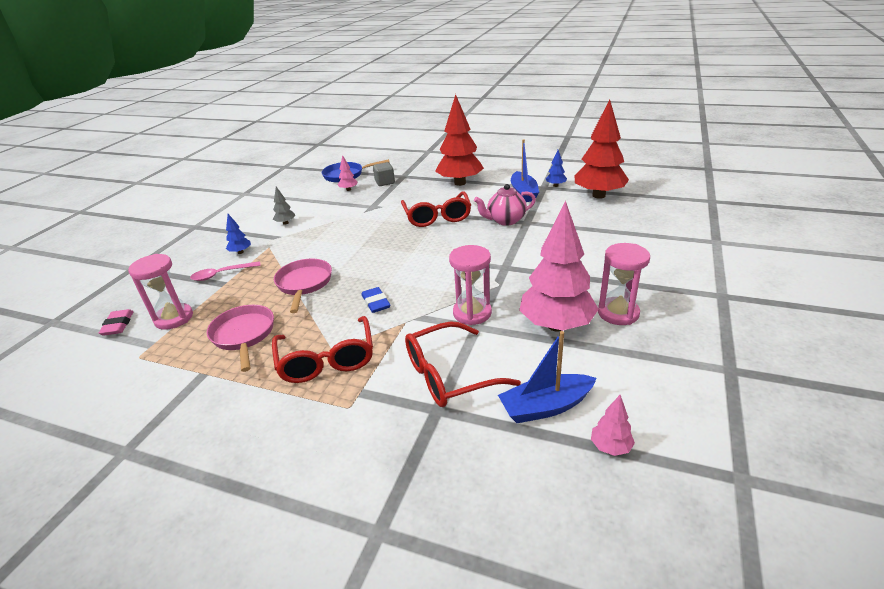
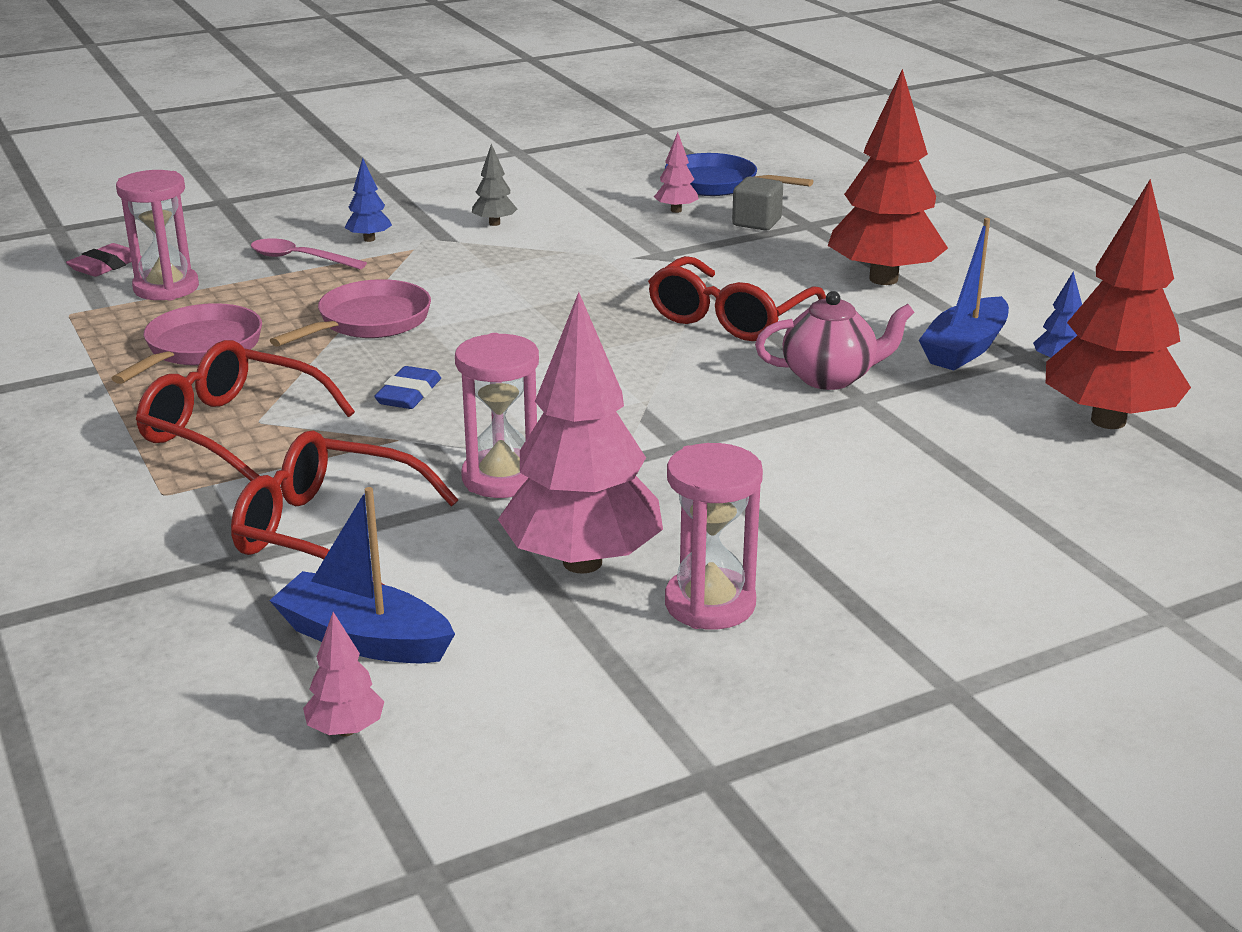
camera: 40 degrees right, 5 degrees down
(327, 360) = (231, 429): red glasses -> red glasses turned 90 degrees clockwise
(505, 220) = (830, 377): pink teapot -> pink teapot turned 150 degrees clockwise

